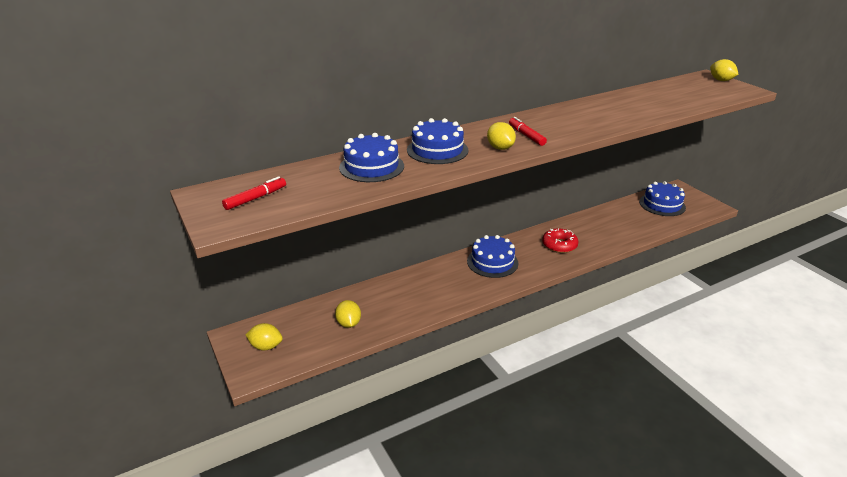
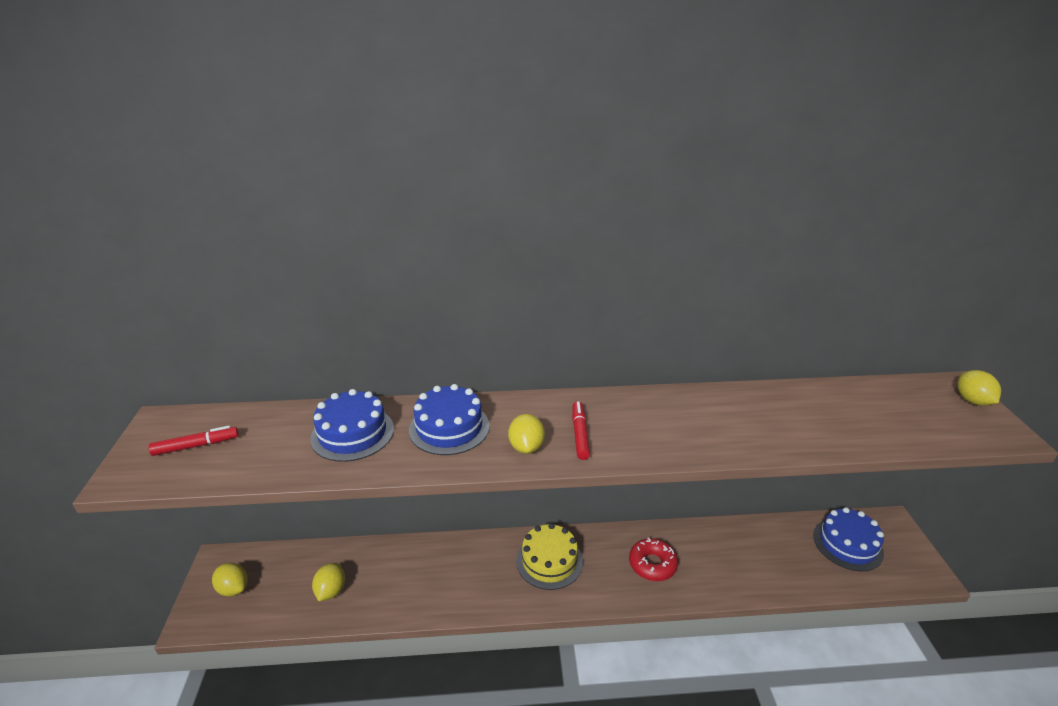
camera: 25 degrees right, 0 degrees up
(492, 262) = (549, 561): blue cake -> yellow cake

